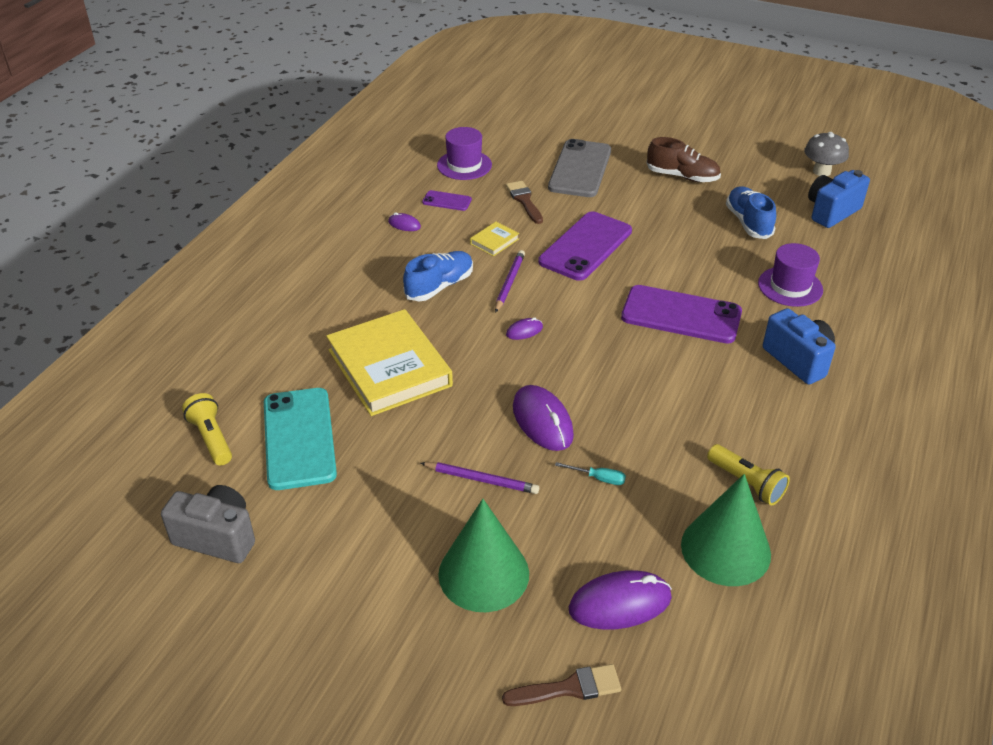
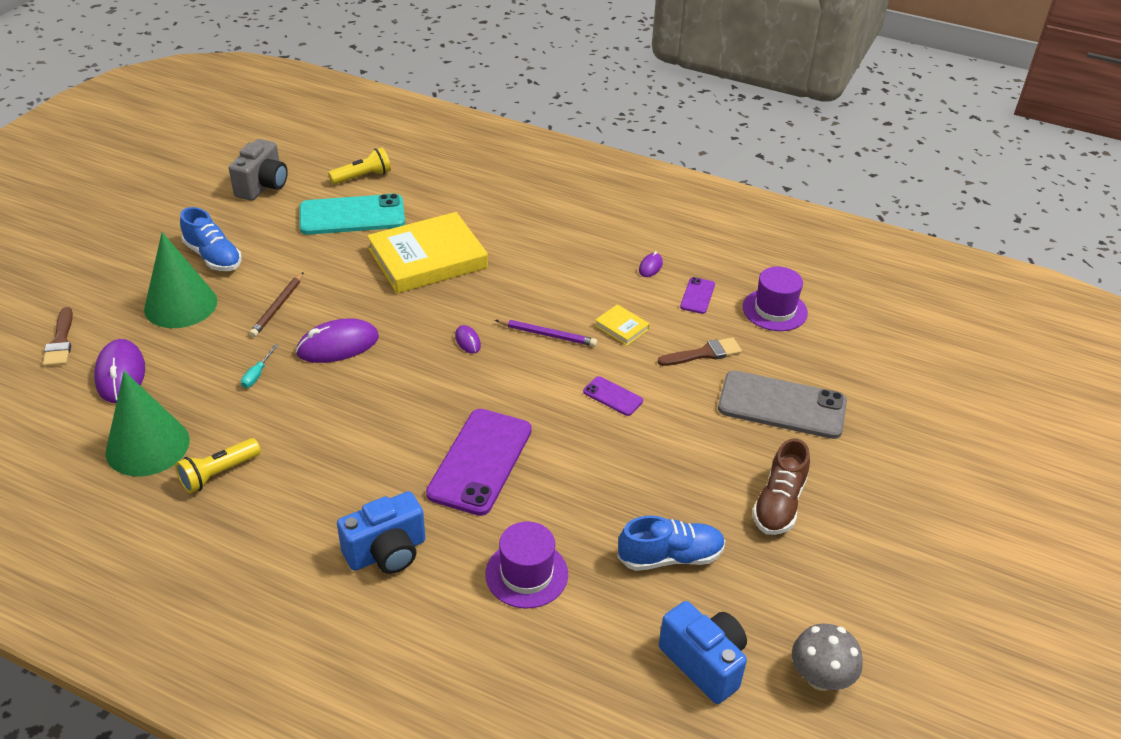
camera: 90 degrees right, 0 degrees up
(439, 286) = (544, 288): blue shoe -> blue shoe (213, 257)
(481, 480) = (278, 307): purple pencil -> brown pencil
(585, 246) = (612, 396): purple phone -> purple phone, size x0.47

